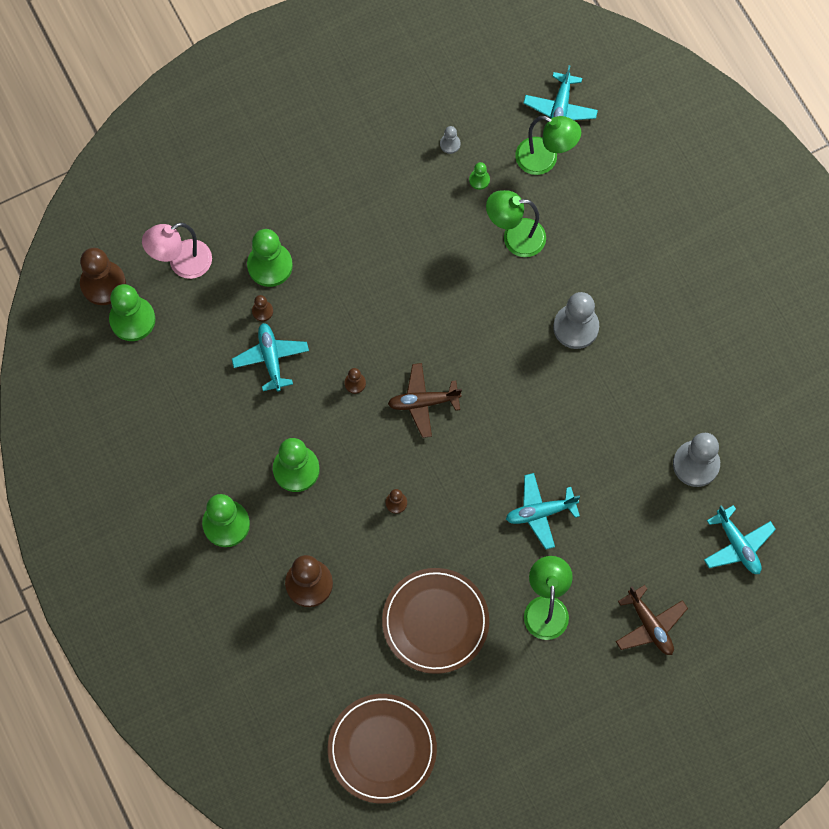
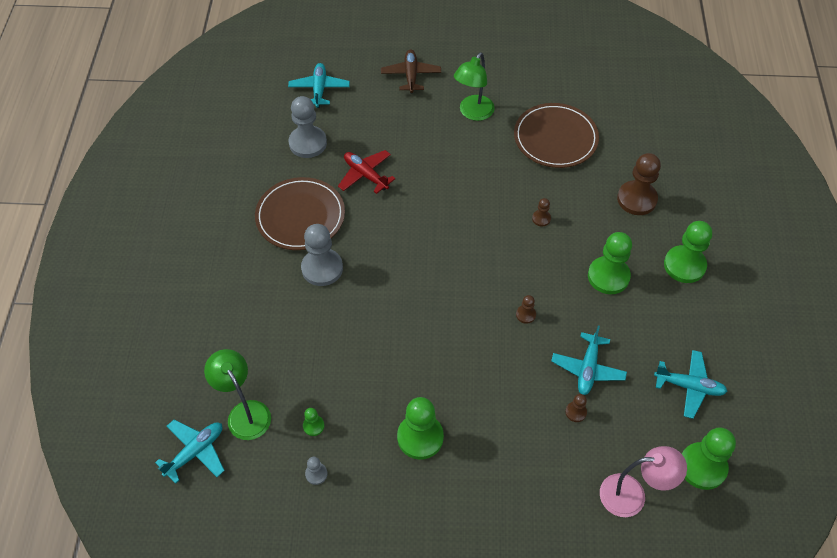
camera: 150 degrees left, 15 degrees down
(103, 284) = (719, 516): brown pawn -> none
(270, 265) = (548, 449): green pawn -> green pawn (420, 437)
(382, 749) = (633, 90): brown plate -> brown plate (300, 216)
(423, 402) = (478, 274): brown plane -> none
(515, 237) = (319, 360): green lamp -> none
(540, 512) = (438, 165): turquoise plane -> turquoise plane (689, 386)
(607, 457) = (365, 175): none -> red plane

